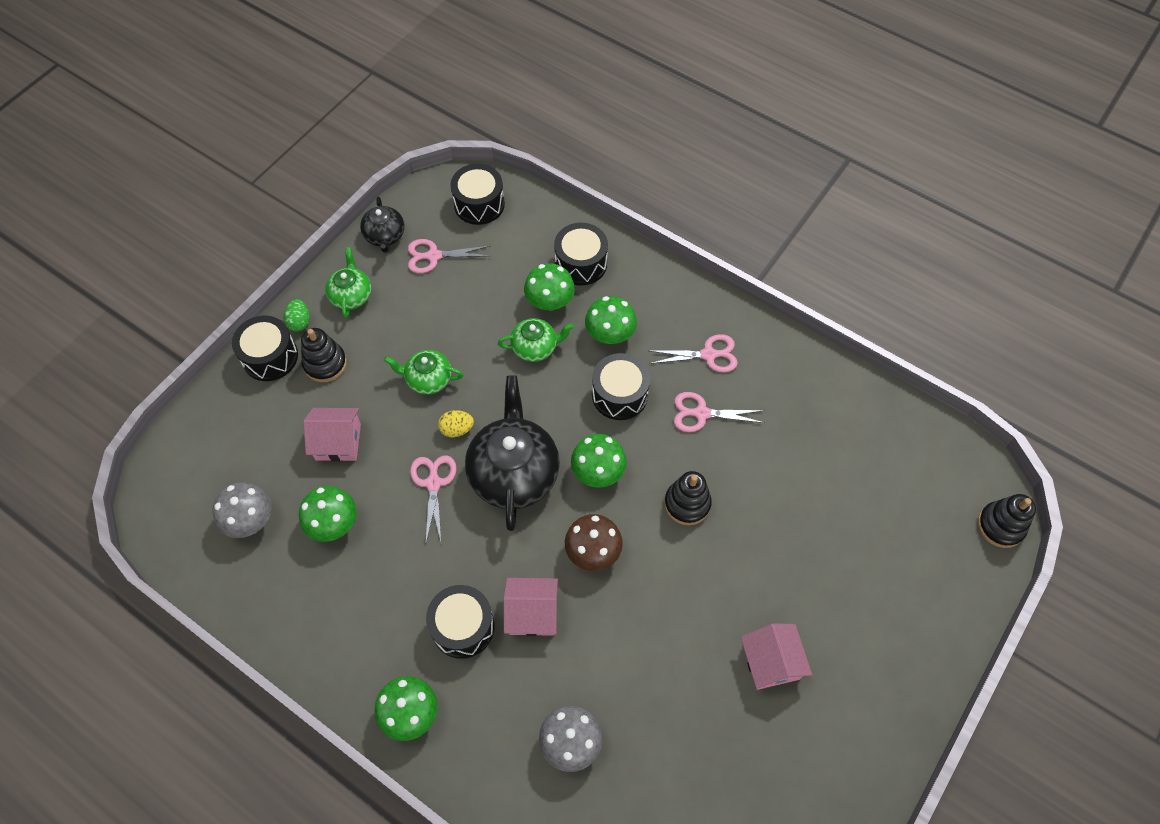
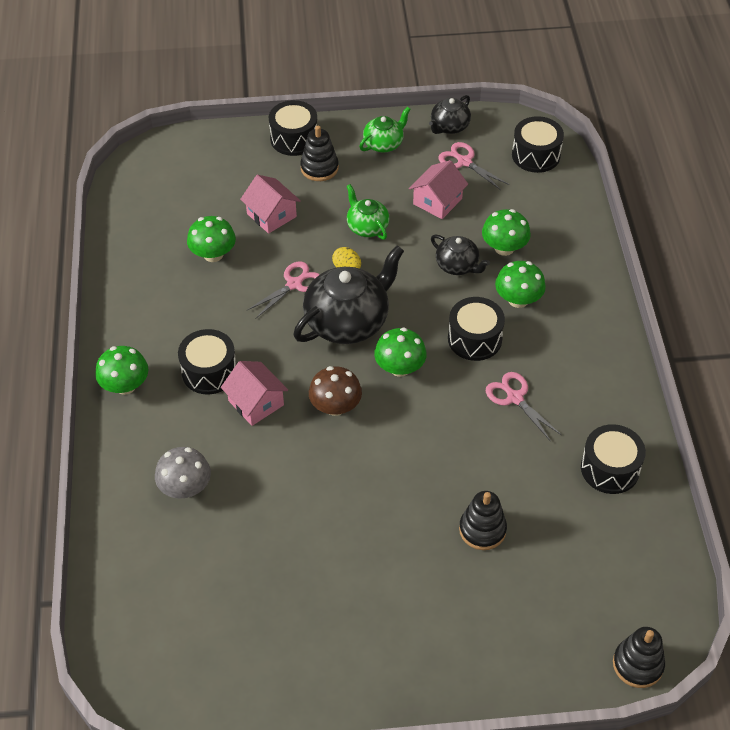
camera: 50 degrees right, 10 degrees down
(250, 520) = (174, 213): grey mushroom -> none
(300, 322) = (335, 134): green egg -> none
(535, 347) = (457, 265): green teapot -> black teapot
(581, 263) = (556, 243): black drum -> black drum (610, 468)
(687, 504) = (431, 437): black stacking toy -> black stacking toy (482, 530)
(708, 355) = (569, 369): pink scissors -> none
(771, 662) = (358, 572): pink house -> pink house (437, 201)

